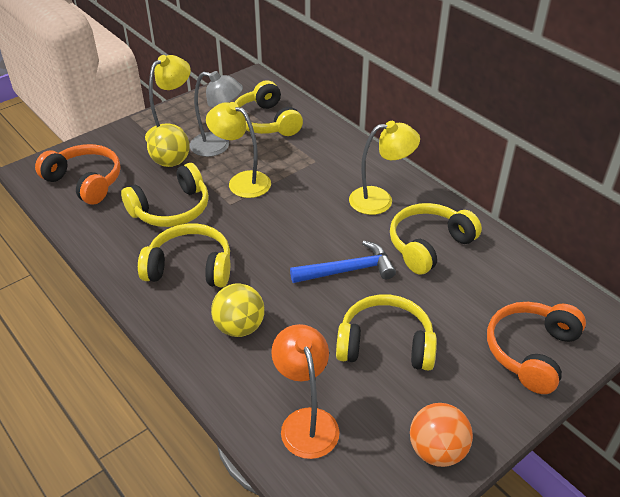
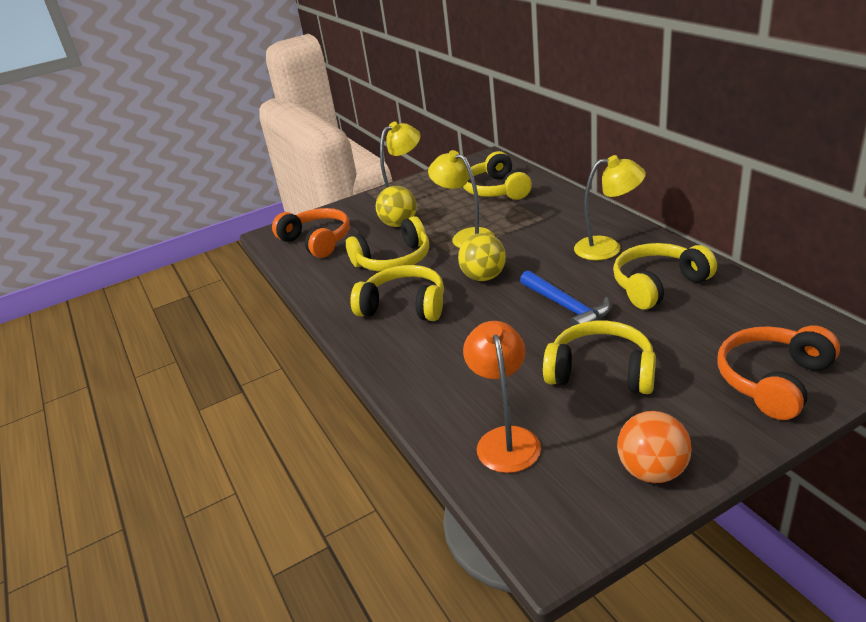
camera: 15 degrees right, 10 degrees down
(218, 146) = (446, 210): grey lamp -> none
(239, 327) = (446, 355): yellow ball -> yellow ball (484, 277)
(348, 270) = (566, 307): blue hammer -> blue hammer turned 60 degrees clockwise

